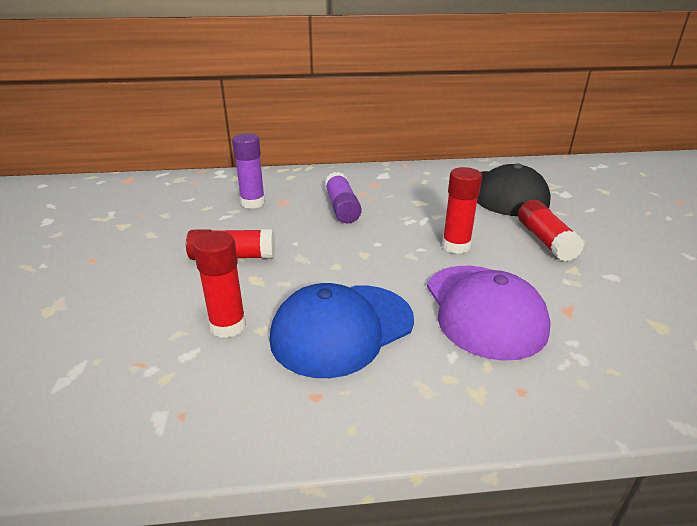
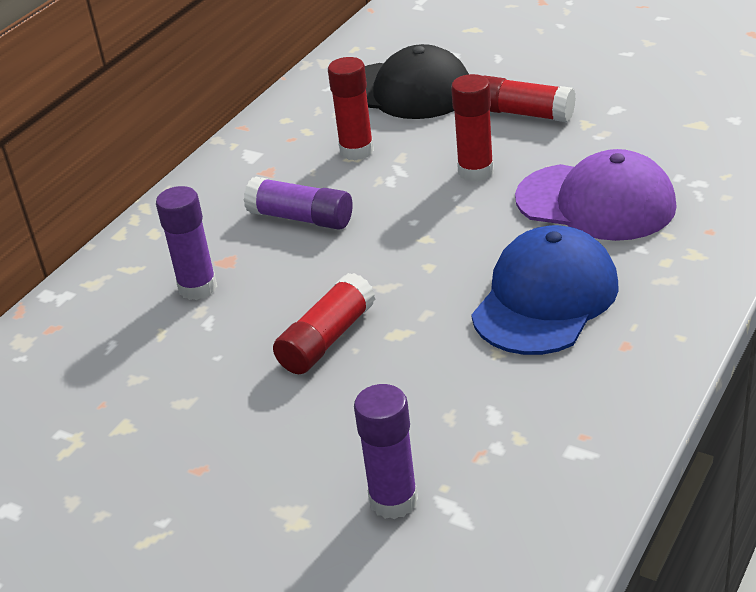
camera: 50 degrees left, 5 degrees up
(76, 342) = (393, 500): none -> purple glue stick
(228, 326) = (469, 375): red glue stick -> red glue stick (356, 151)
(342, 329) = (545, 298): blue cap -> blue cap turned 150 degrees counterclockwise

